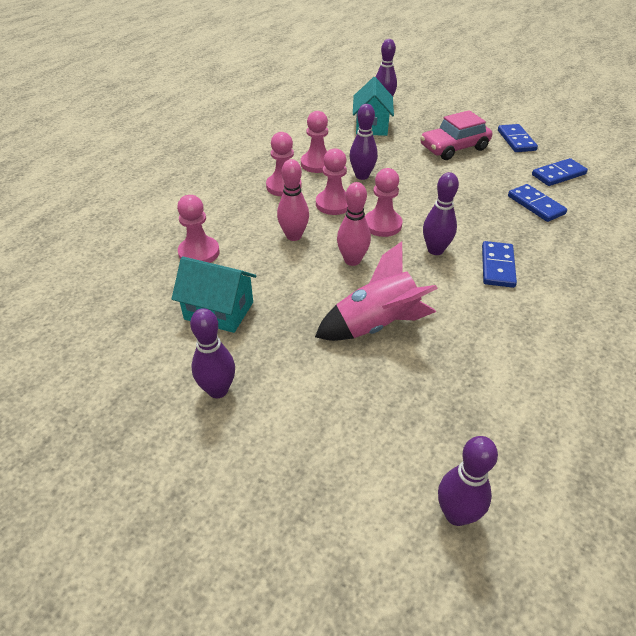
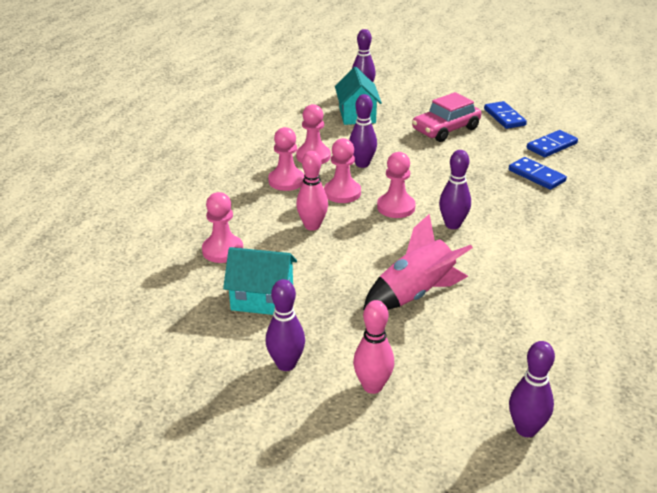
camera: 10 degrees left, 10 degrees down
(352, 260) = (376, 242): pink bowling pin -> pink bowling pin (372, 386)
(497, 266) = (513, 233): blue domino -> none

